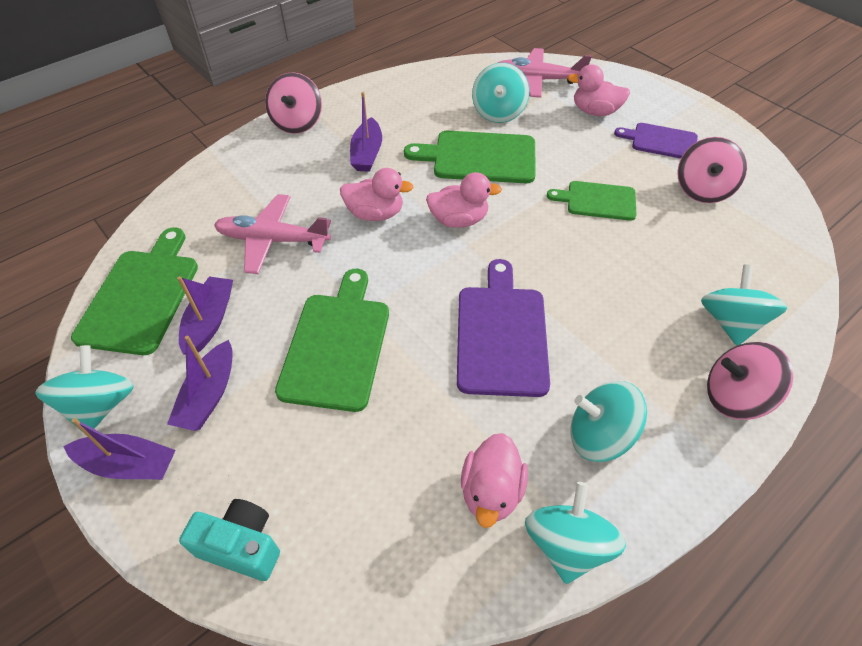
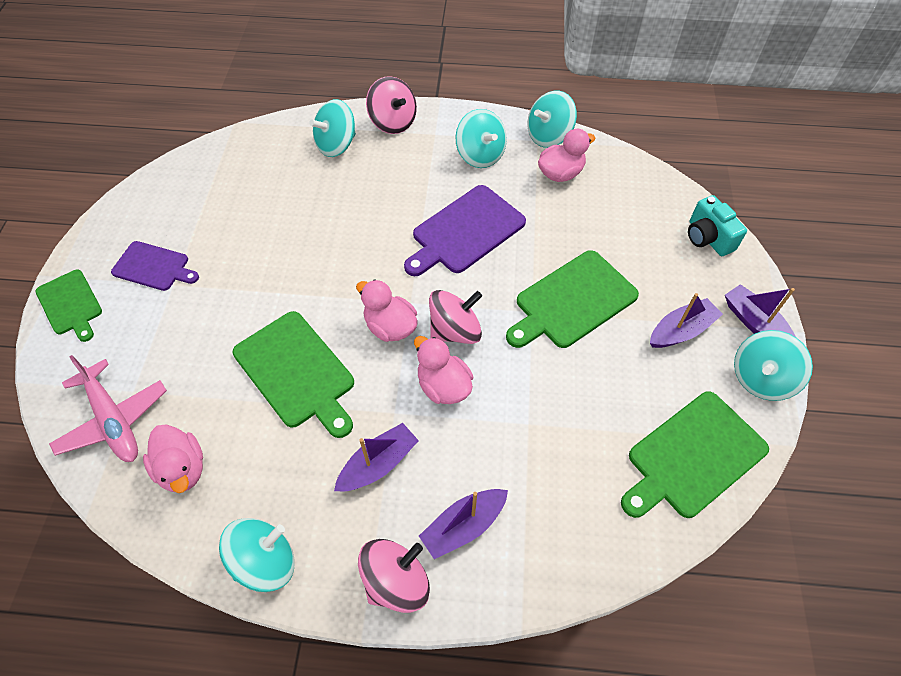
camera: 135 degrees left, 5 degrees up
(210, 321) = (649, 388): purple boat -> purple boat (463, 526)
(272, 240) = (548, 428): pink plane -> none
(498, 112) = (208, 410): turquoise spinning top -> turquoise spinning top (265, 561)
(595, 111) = (140, 336): pink duck -> pink duck (182, 468)
(597, 201) = (279, 261): green cutting board -> green cutting board (70, 304)
(661, 141) = (153, 267): purple cutting board -> purple cutting board turned 45 degrees counterclockwise
(702, 189) = (204, 213): pink spinning top -> pink spinning top (455, 331)

